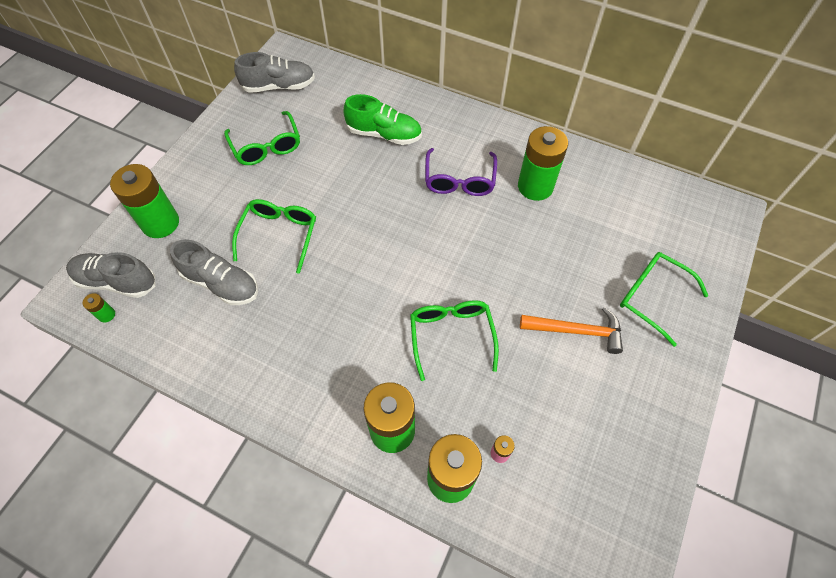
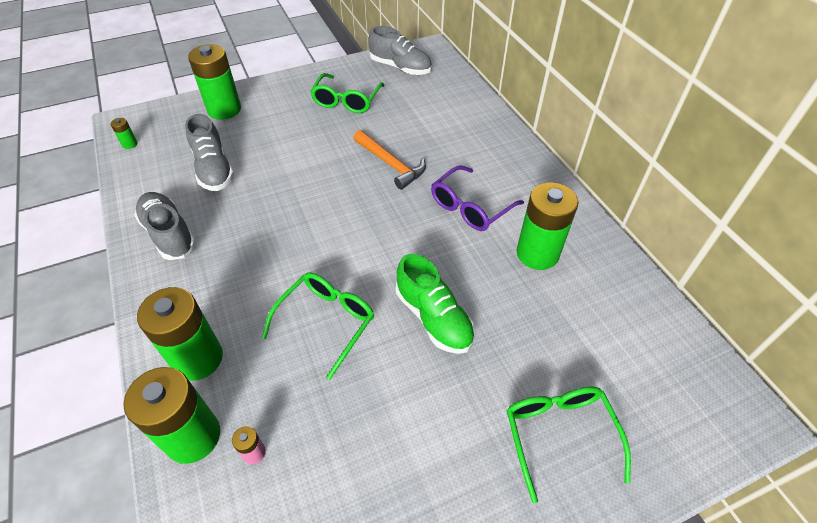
camera: 40 degrees right, 10 degrees down
(116, 281) = (159, 128): grey shoe -> grey shoe (169, 234)
(279, 235) = (287, 162): green glasses -> none
(384, 134) = (444, 139): green shoe -> green shoe (434, 318)
(576, 331) = (442, 405): orange hammer -> orange hammer (390, 164)

